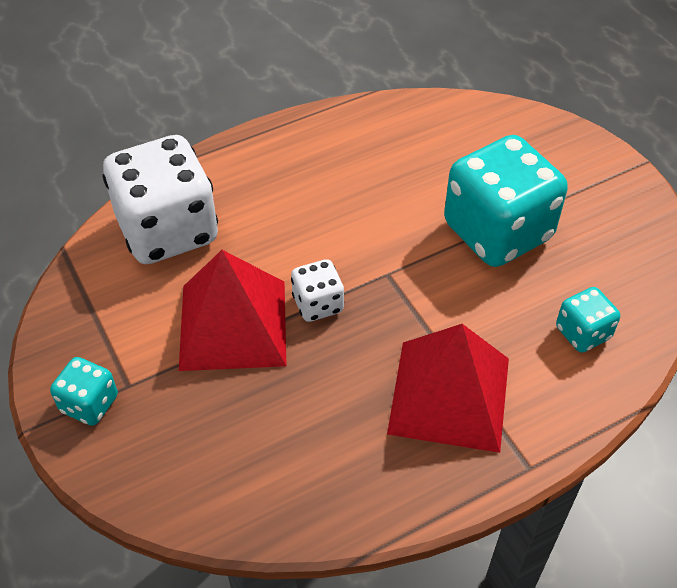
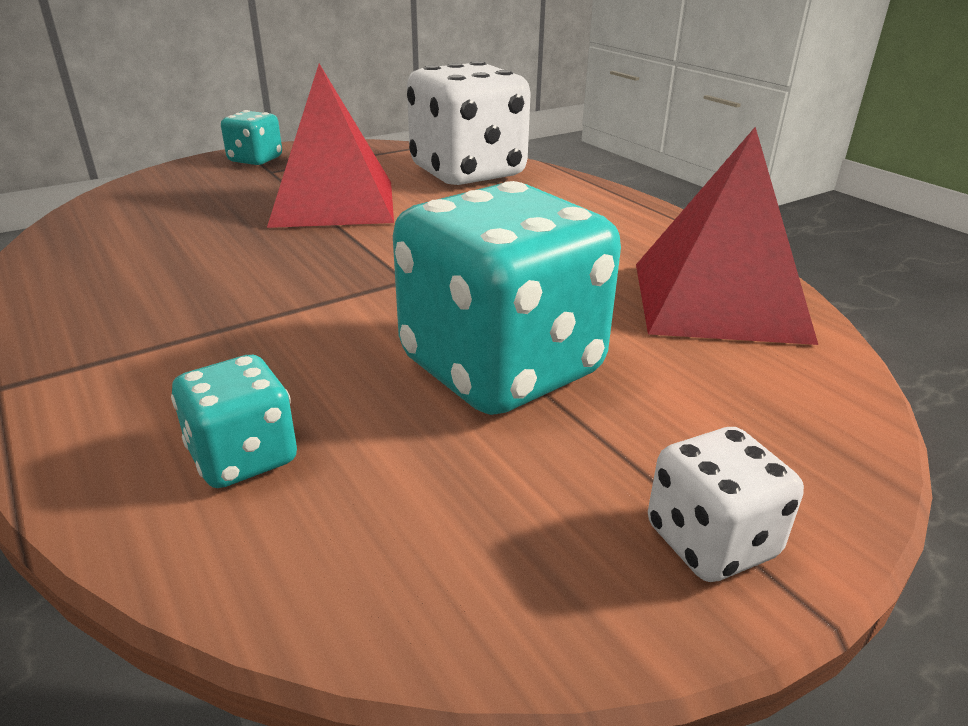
camera: 85 degrees right, 20 degrees down
(318, 304) = (355, 240): white dice -> white dice (711, 541)
(449, 395) = (171, 322): red pyramid -> red pyramid (718, 301)

